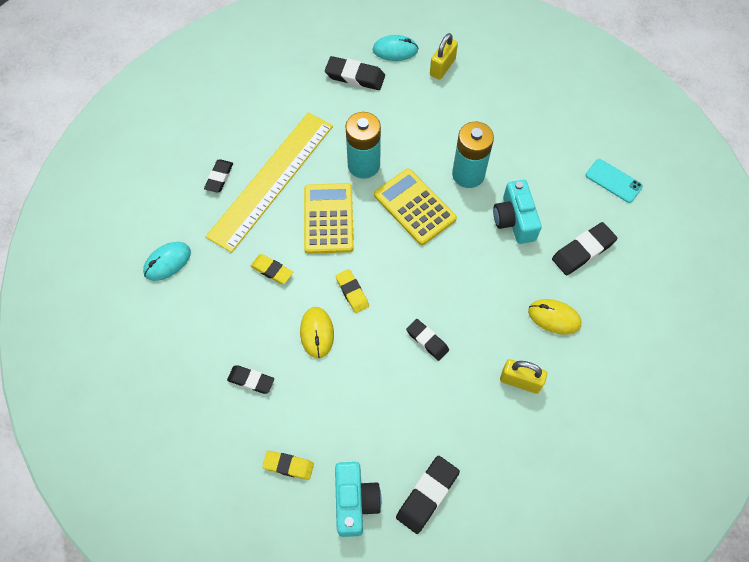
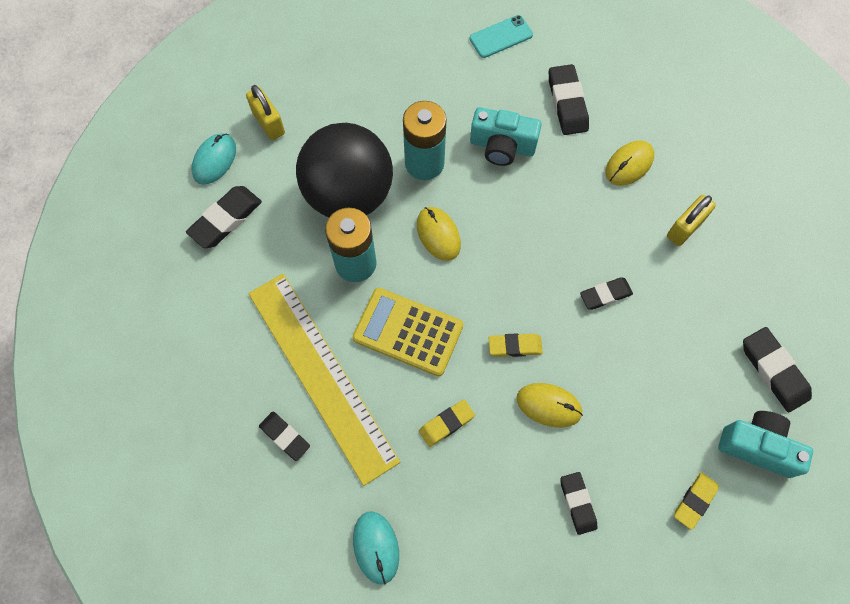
camera: 65 degrees left, 5 degrees up
(251, 380) = (577, 503): black eraser -> black eraser turned 60 degrees counterclockwise
(414, 207) = (438, 234): yellow calculator -> yellow mouse
(415, 138) = (349, 194): none -> black ball

